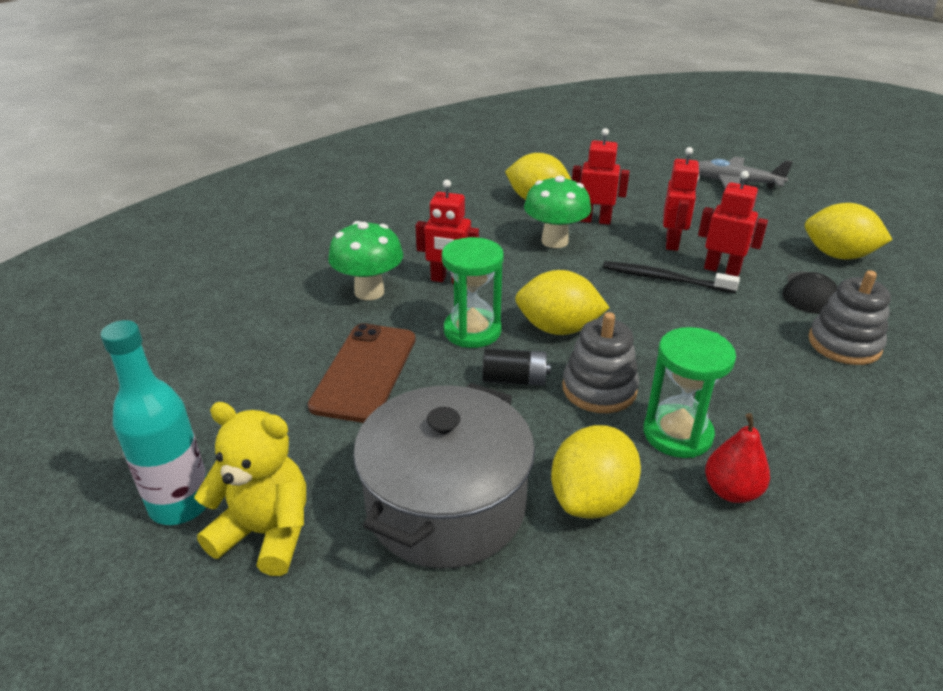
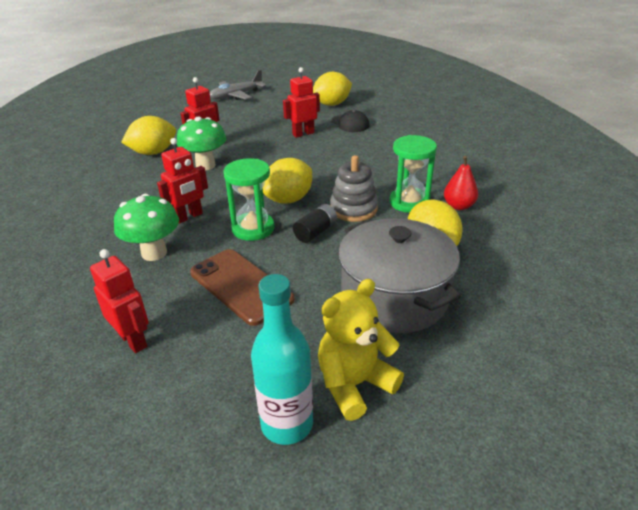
camera: 55 degrees left, 0 degrees up
(664, 279) = (289, 151): black toothbrush -> none
(672, 242) = (261, 134): red robot -> red robot (133, 340)
(844, 344) = (394, 134): grey stacking toy -> none

